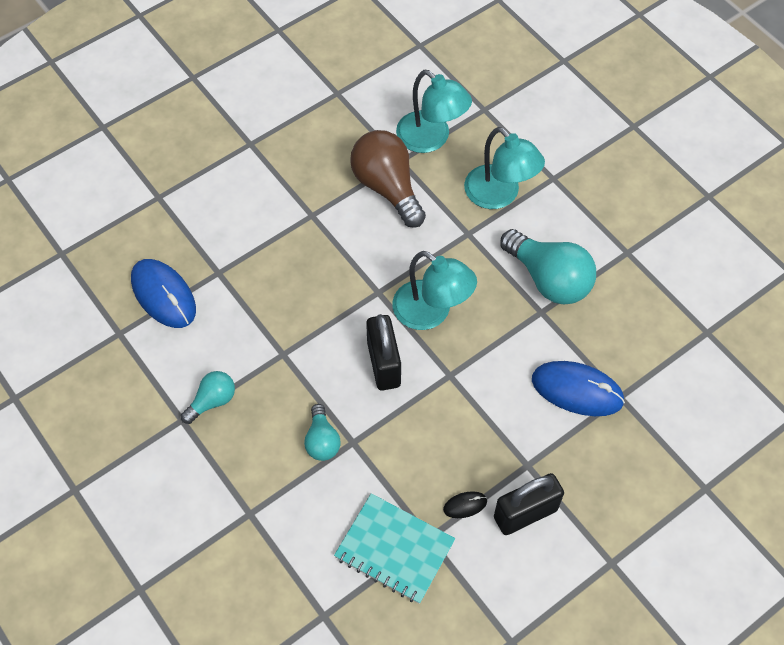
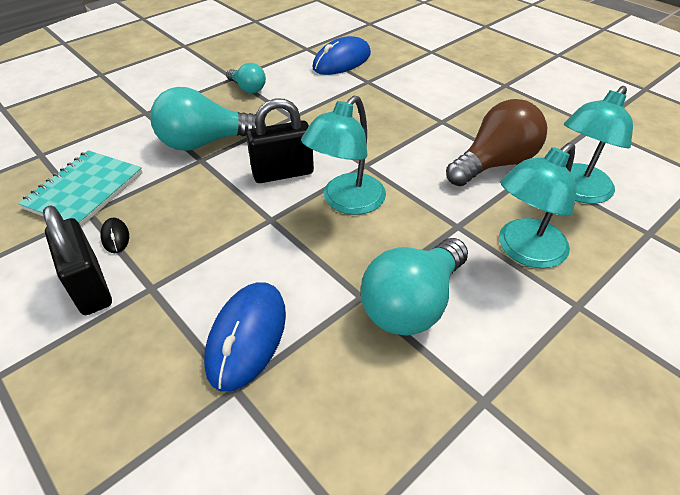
camera: 85 degrees right, 15 degrees down
(322, 441) = (205, 142): turquoise light bulb -> turquoise light bulb, size x1.84

